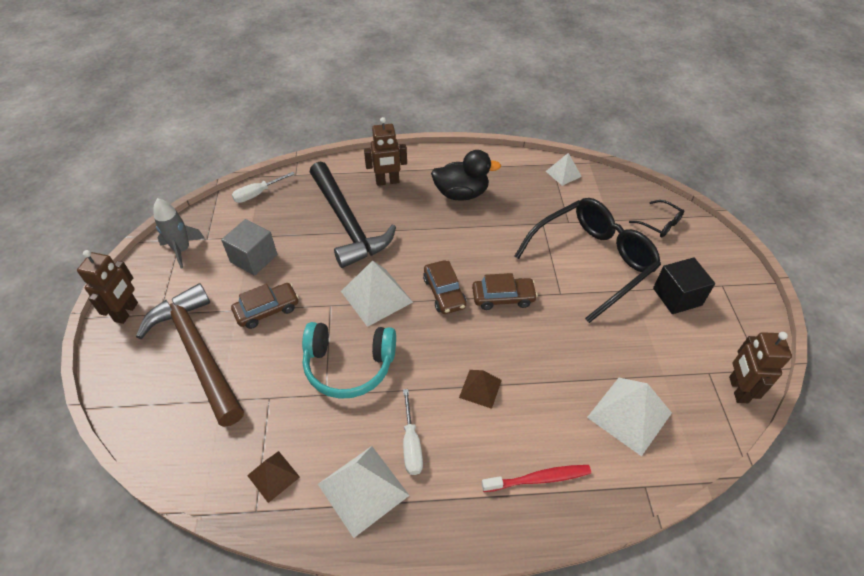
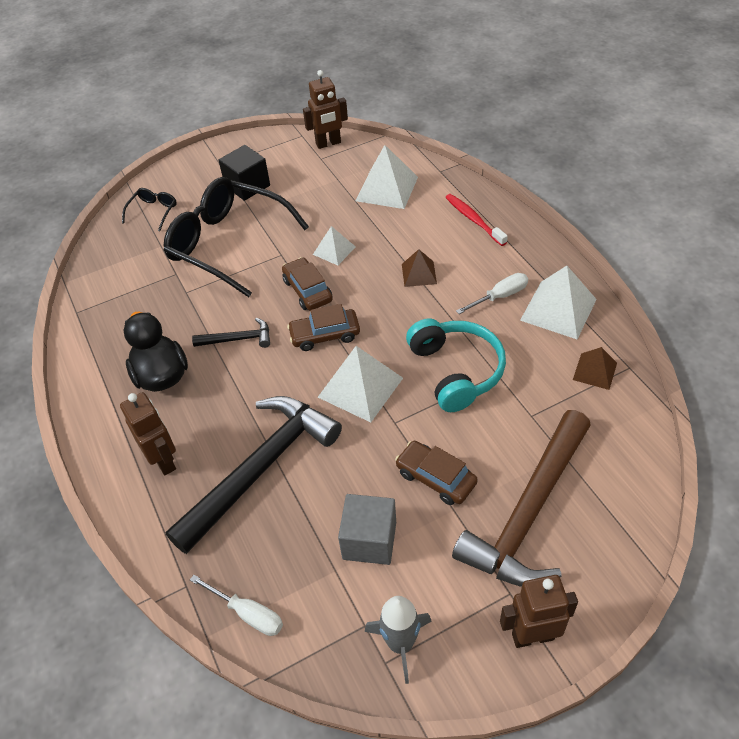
camera: 110 degrees left, 0 degrees up
(444, 292) = (325, 335): brown car -> brown car turned 150 degrees counterclockwise
(472, 240) = (238, 339): none -> black hammer
(563, 173) = (92, 297): white pyramid -> white pyramid (334, 250)

